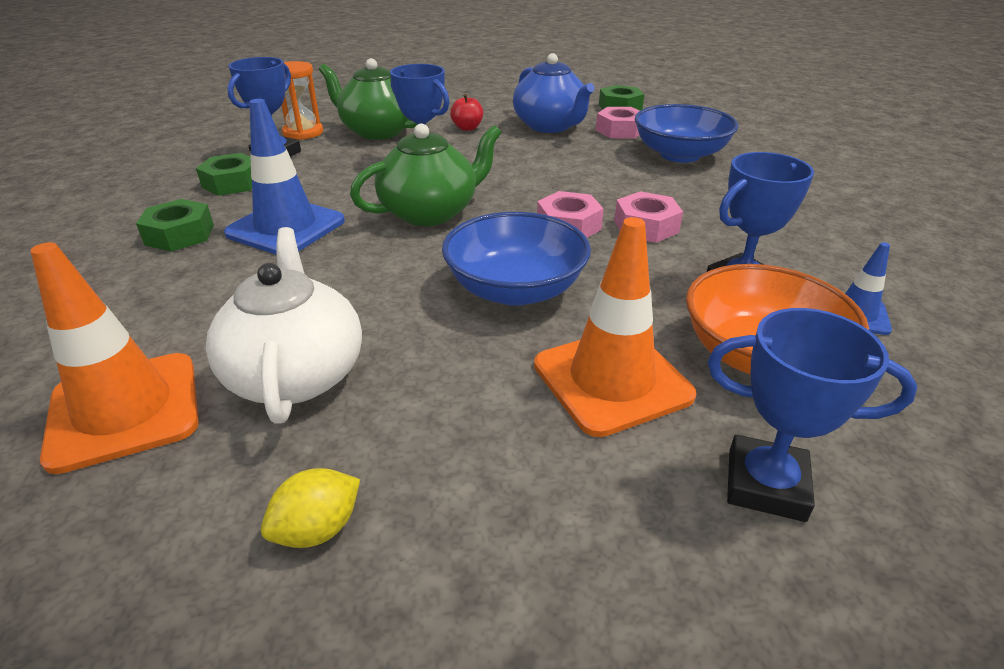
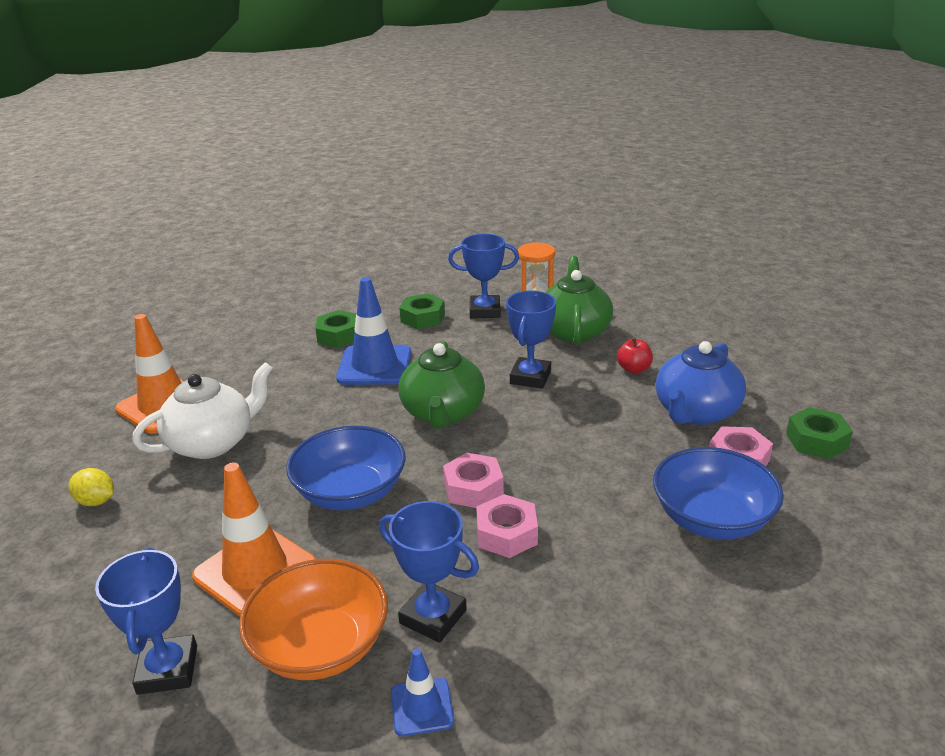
camera: 65 degrees right, 5 degrees down
(430, 212) = (443, 413): green teapot -> green teapot turned 60 degrees clockwise

